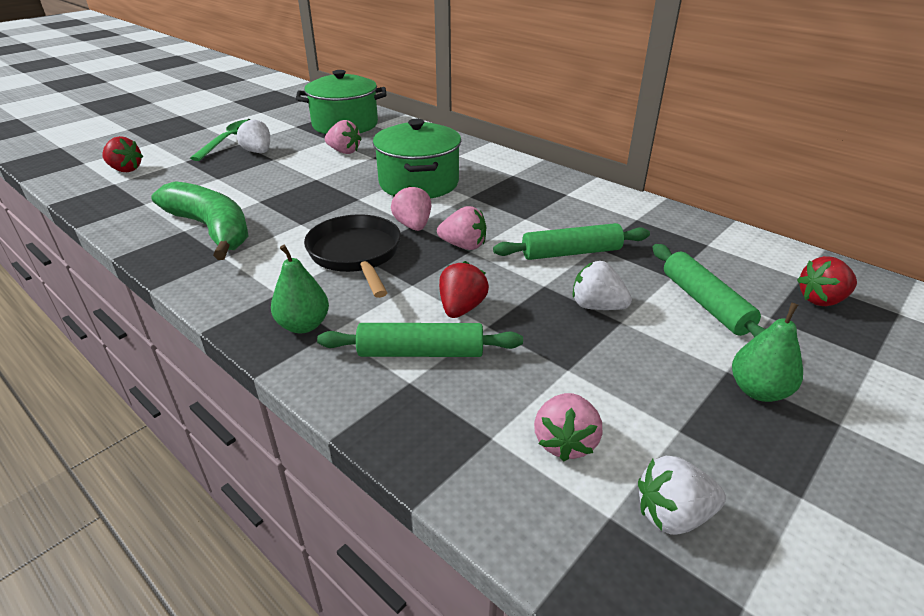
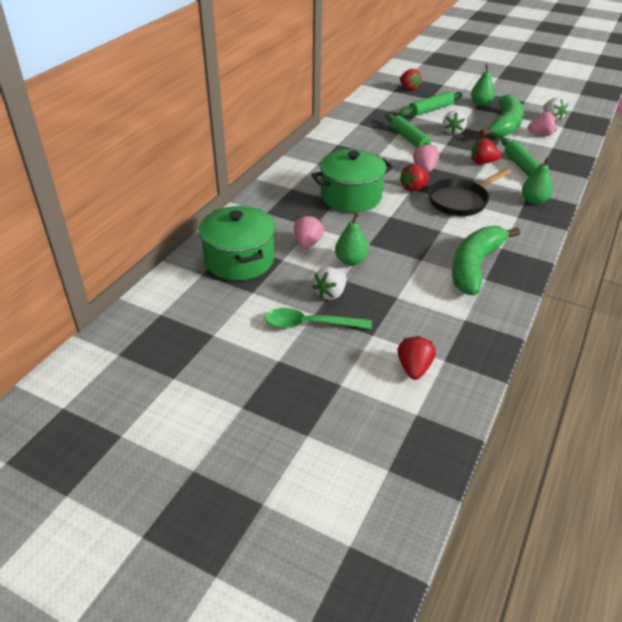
camera: 105 degrees left, 5 degrees up
(295, 166) = (351, 261): none -> green pear
(413, 226) = (413, 188): pink strawberry -> red strawberry
(623, 392) = (505, 125): none -> green banana

